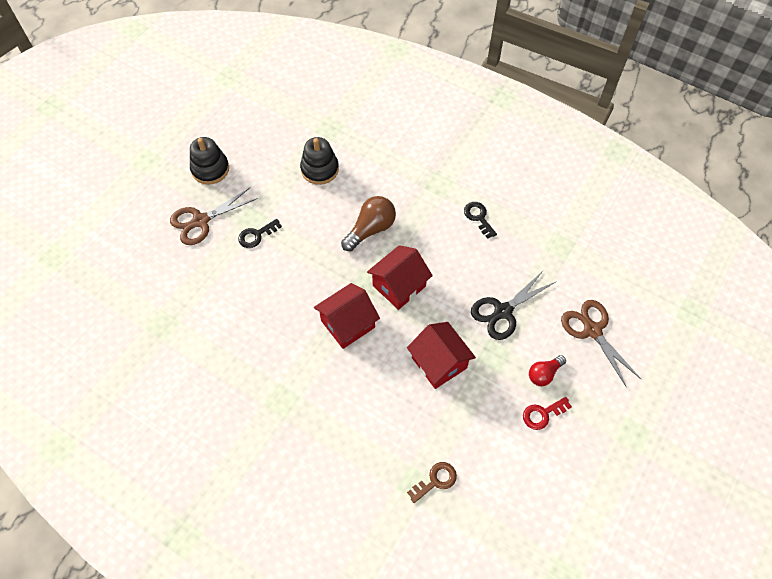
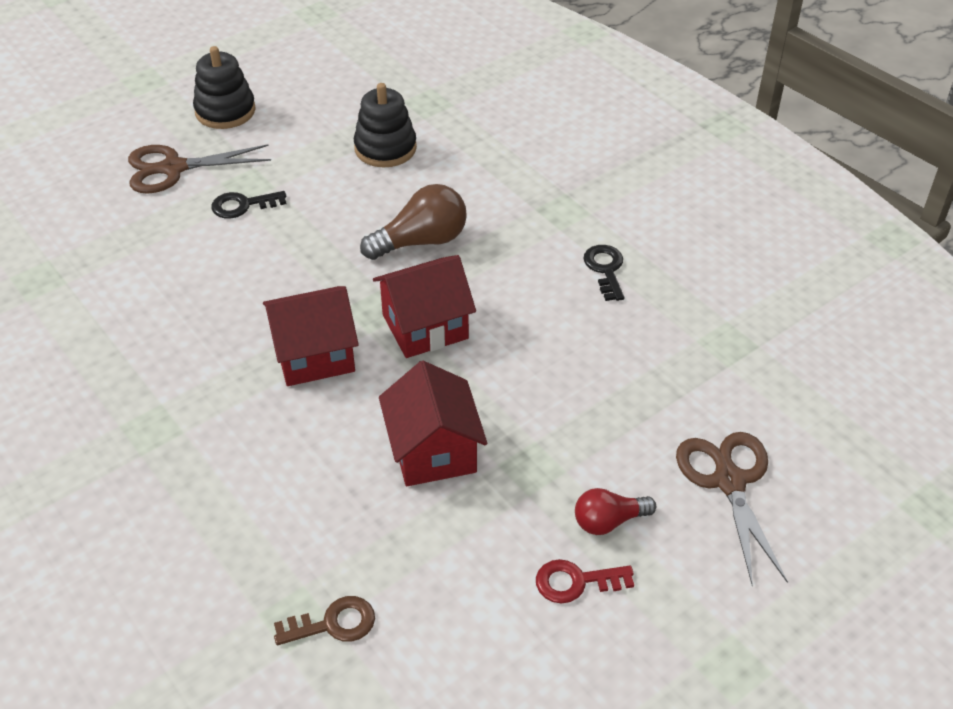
camera: 20 degrees right, 15 degrees down
(503, 311) = (581, 409): black scissors -> none

